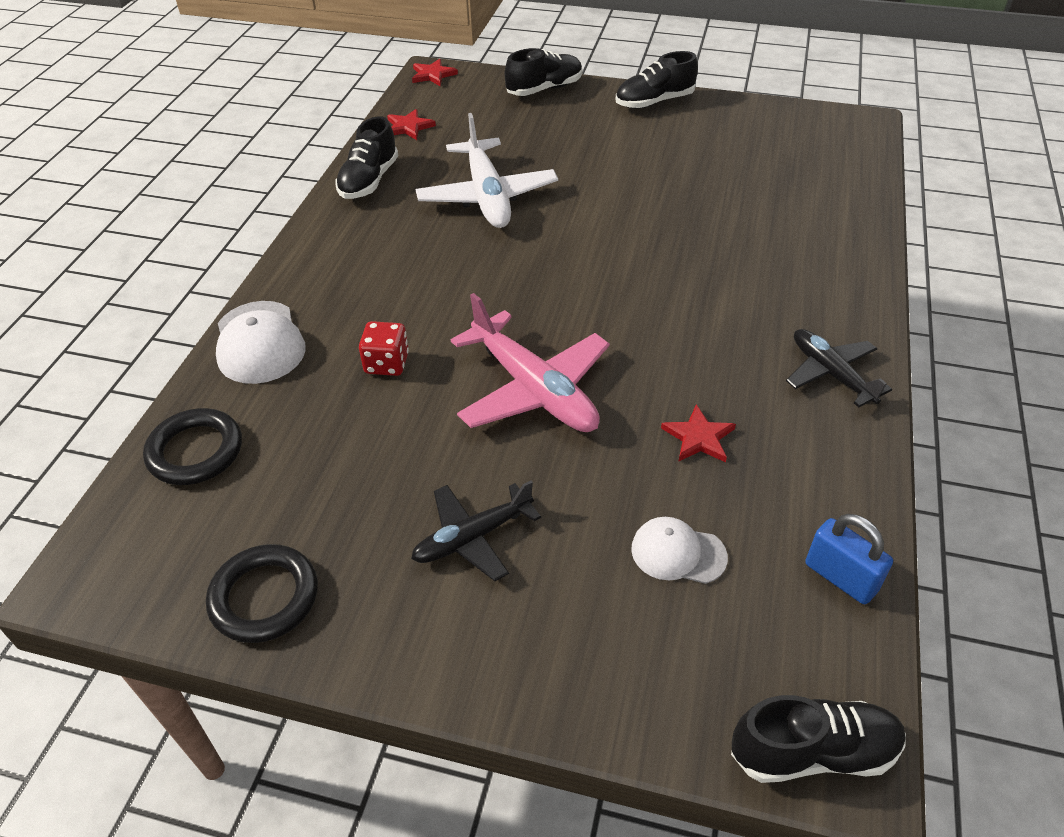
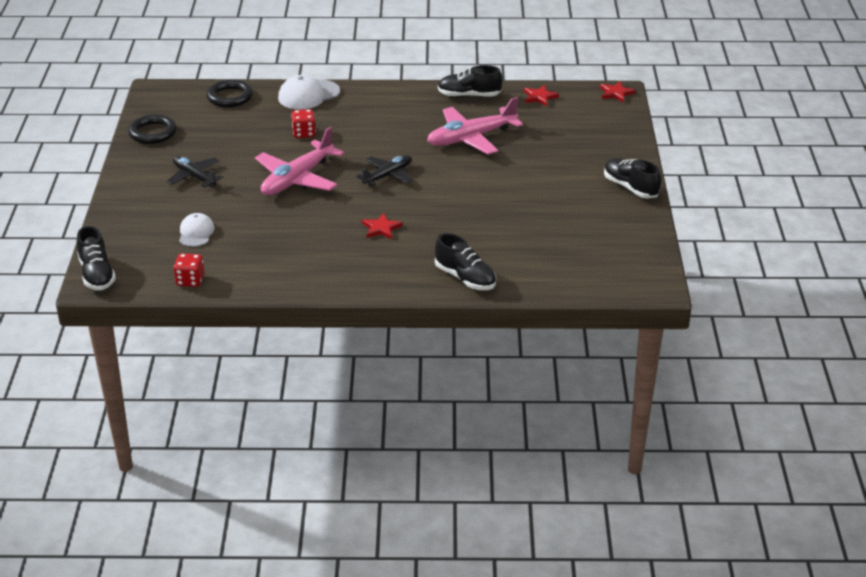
camera: 75 degrees right, 10 degrees down
(487, 196) = (471, 138): white plane -> pink plane
(544, 89) = (622, 139): black shoe -> black shoe (465, 278)
(698, 437) = (275, 233): red star -> red star (381, 228)
(831, 373) = (340, 275): black plane -> black plane (388, 175)
(840, 577) = (190, 280): blue padlock -> red dice

